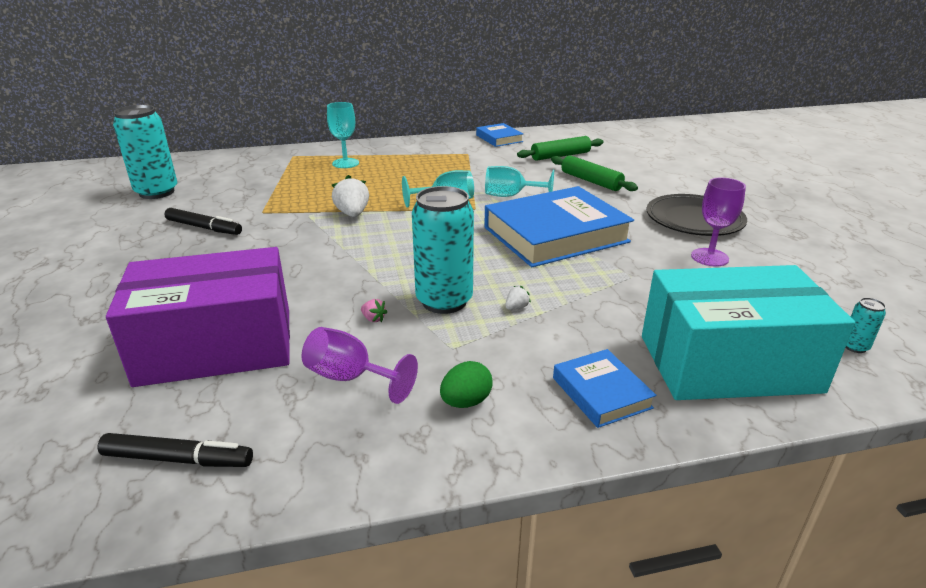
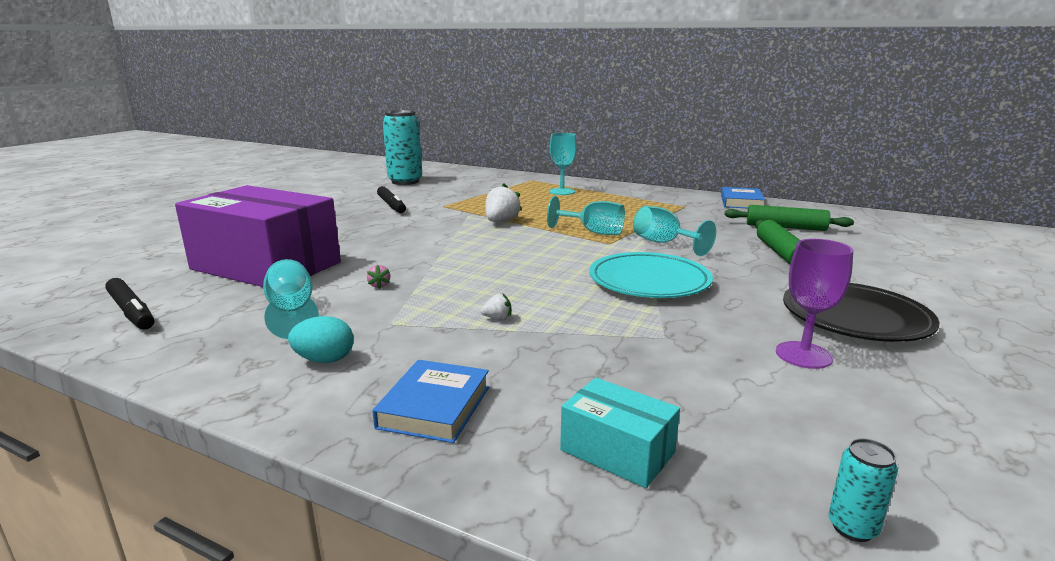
camera: 40 degrees right, 10 degrees down
(350, 378) = (292, 312): purple goblet -> turquoise goblet
(444, 301) = (450, 293): turquoise can -> none
(466, 402) = (324, 360): green egg -> turquoise egg
(555, 234) = (649, 281): blue book -> turquoise plate
(728, 363) = (617, 451): turquoise box -> turquoise box, size x0.44

